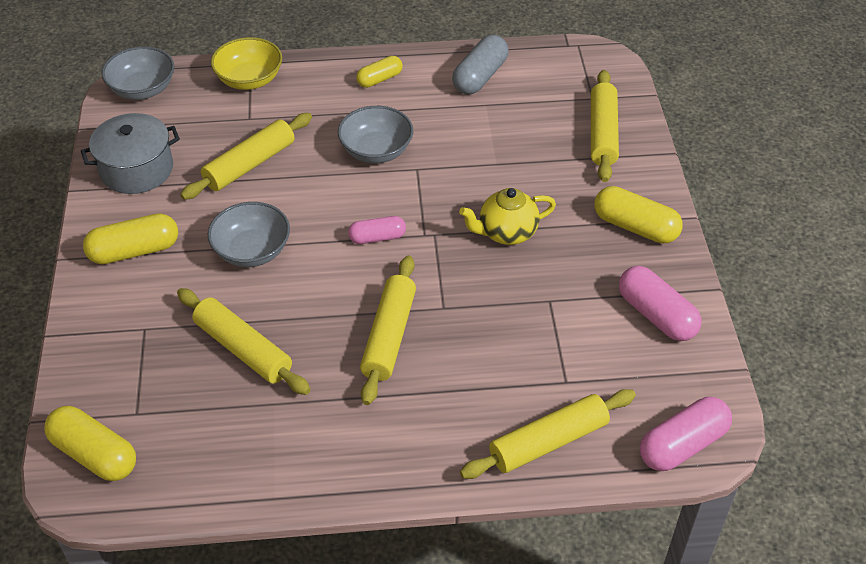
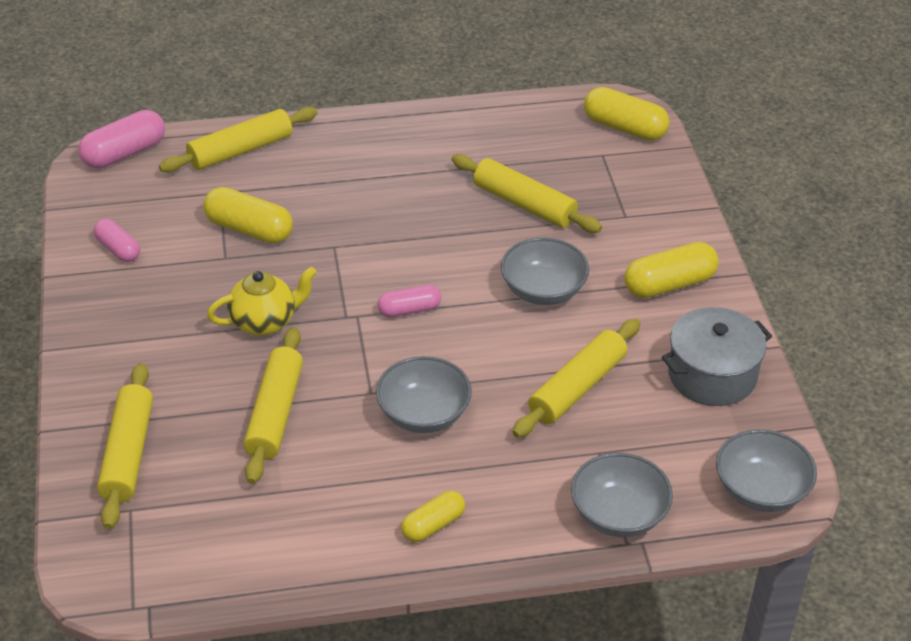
camera: 175 degrees right, 5 degrees down
(249, 79) = (618, 514): yellow bowl -> grey bowl
(389, 336) = (386, 220): yellow rolling pin -> yellow rolling pin (275, 414)
(480, 77) = (288, 537): grey capsule -> none
(635, 227) = (116, 335): yellow capsule -> yellow capsule (249, 229)
(656, 315) = (118, 249): pink capsule -> pink capsule, size x0.63

